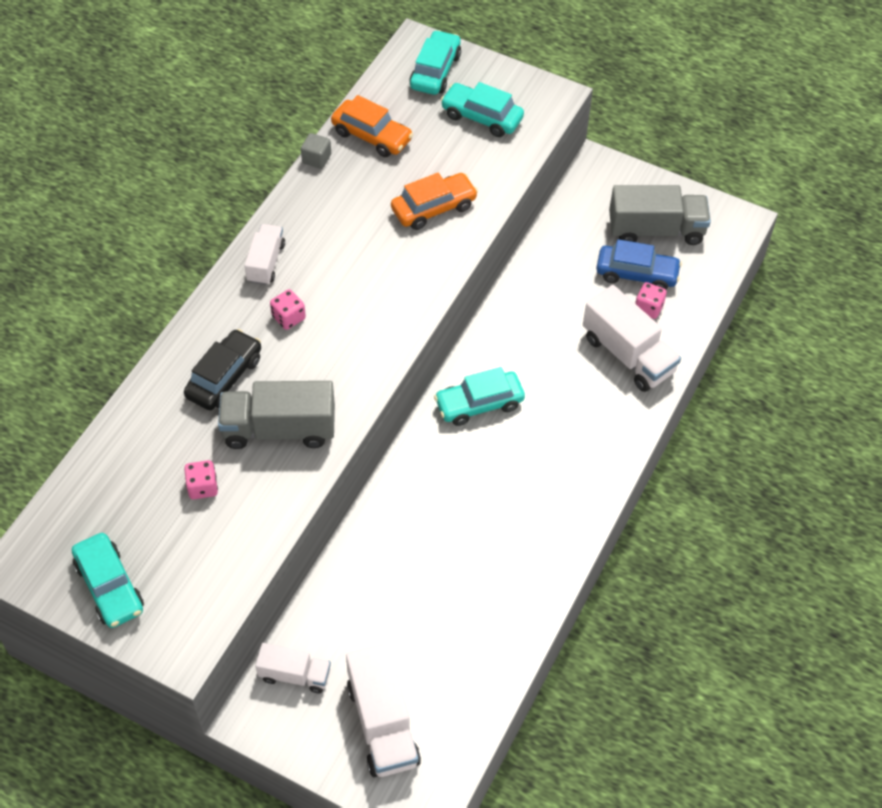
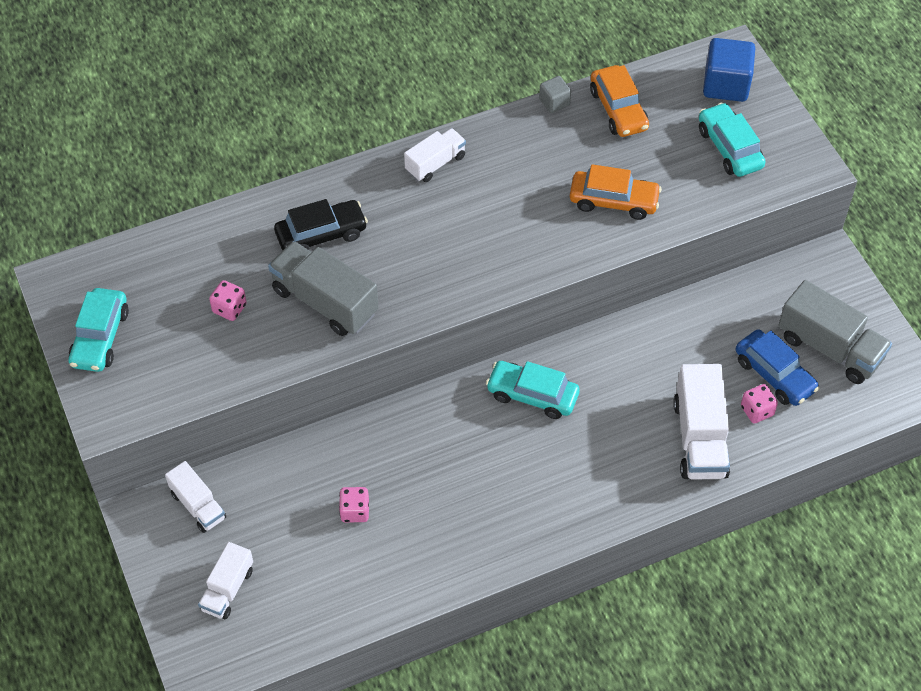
camera: 40 degrees right, 0 degrees up
(288, 317) = (412, 218): pink dice -> pink dice (355, 511)
(382, 723) = (227, 589): white truck -> white truck, size x0.60
(435, 71) = (726, 85): turquoise car -> blue cube

